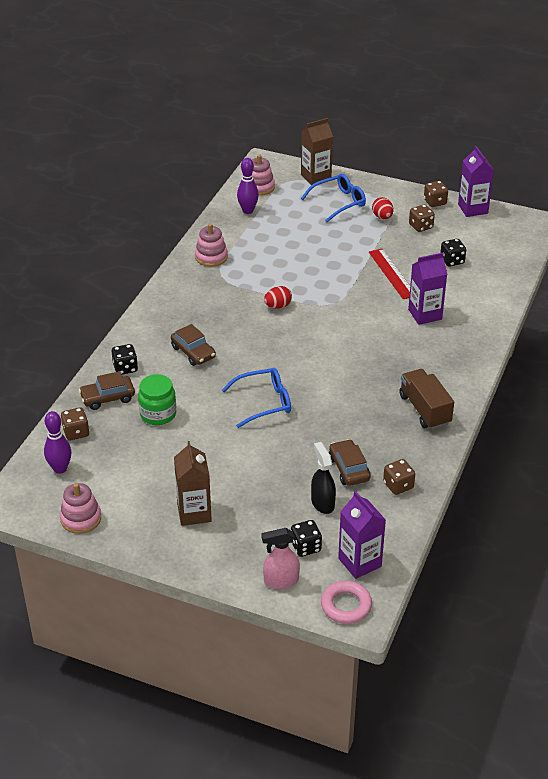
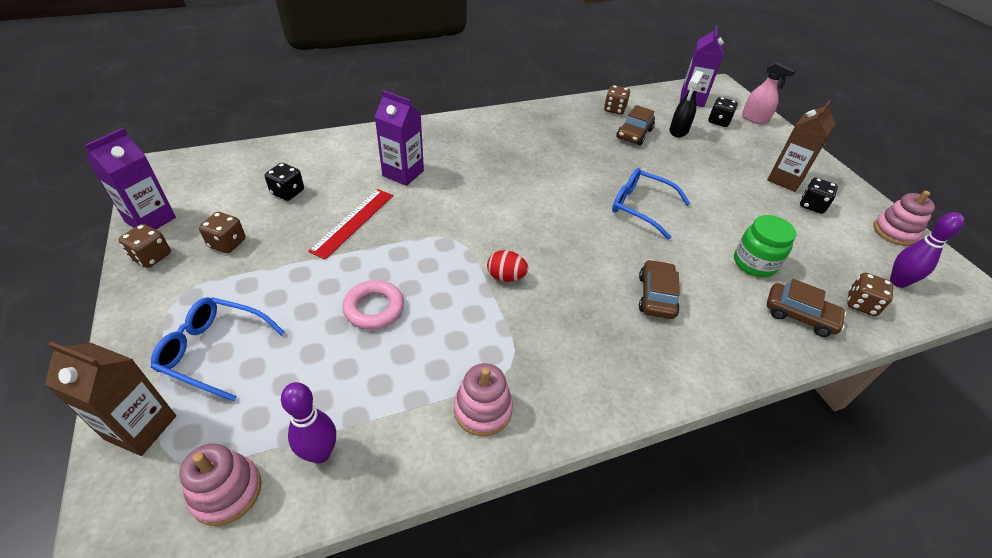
camera: 135 degrees left, 5 degrees up
(125, 368) = (752, 335): black dice -> black dice (812, 205)
(346, 605) = (724, 92): pink ring -> pink ring (374, 308)
(382, 217) = (227, 286): red egg -> none
(424, 409) = (527, 127): brown truck -> none

